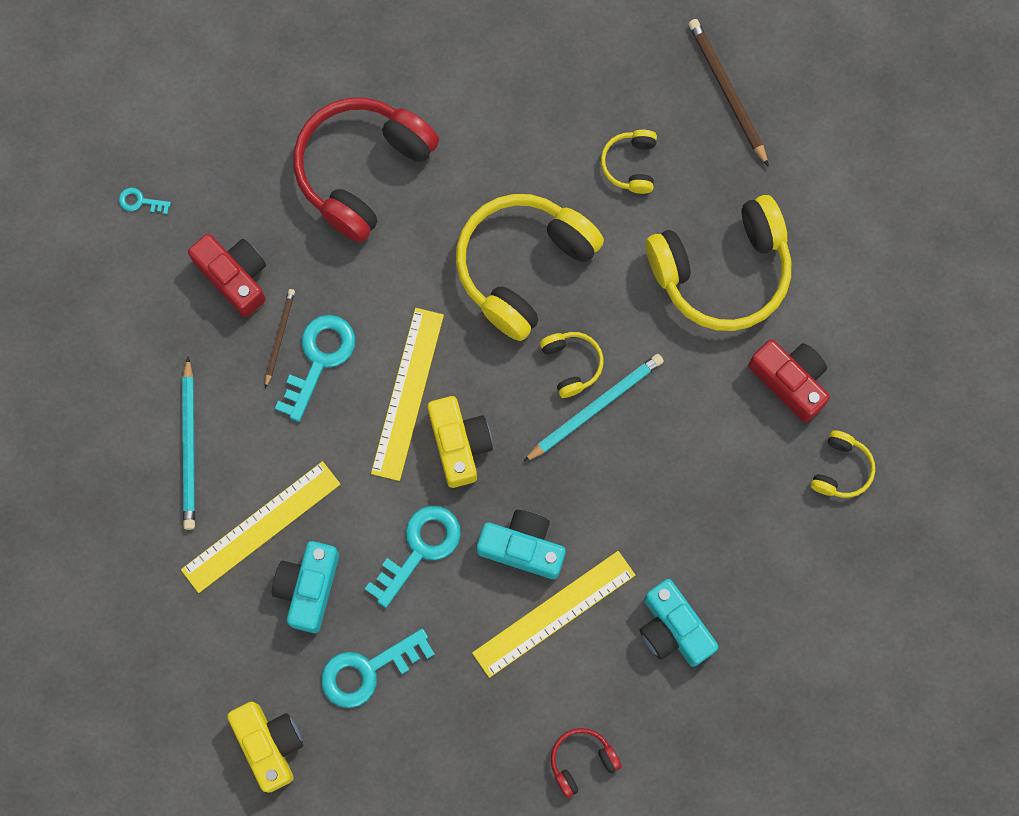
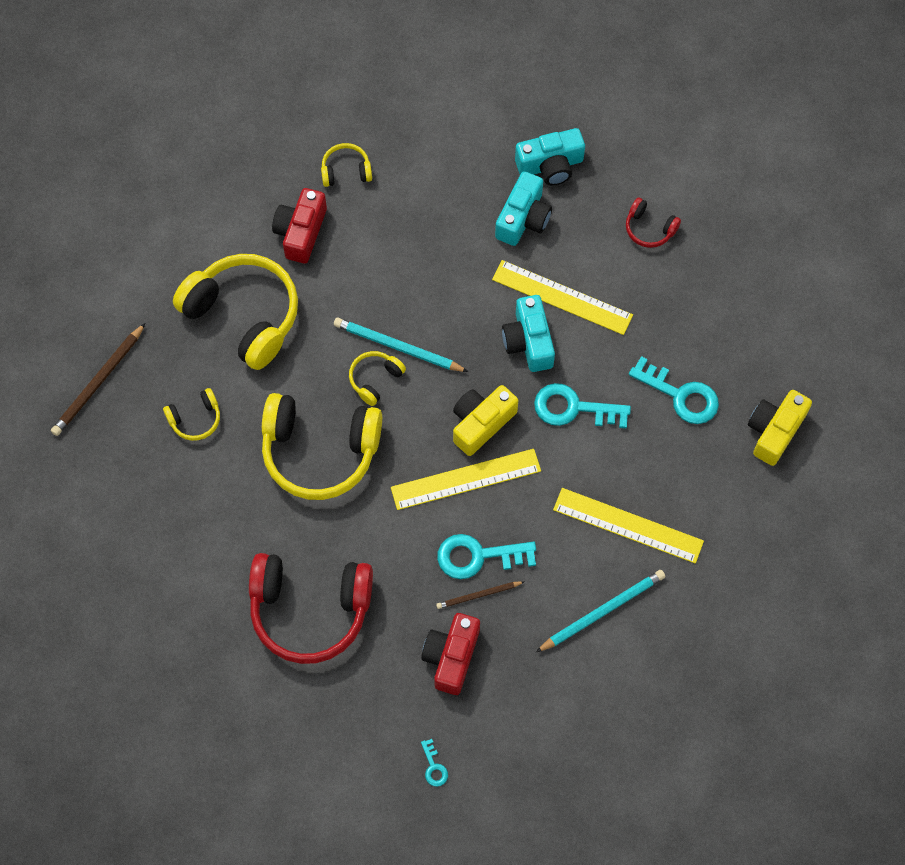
camera: 120 degrees left, 10 degrees down
(308, 588) = (650, 467): turquoise camera -> turquoise camera (550, 165)

